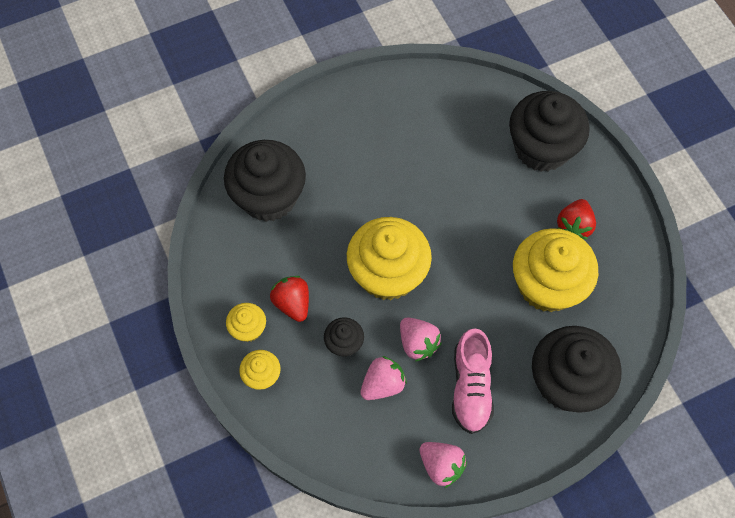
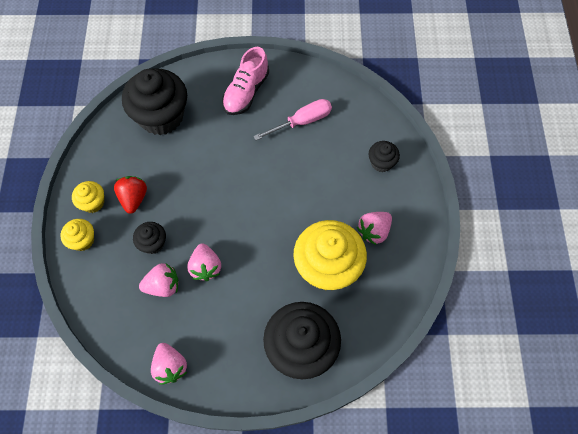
camera: 25 degrees right, 0 degrees up
(388, 274) = (213, 207): yellow cupcake -> none
(431, 137) = (302, 121): none -> pink screwdriver
(471, 387) = (226, 318): pink shoe -> pink shoe (246, 92)
(541, 148) = (381, 163): black cupcake -> black cupcake, size x0.47
(574, 226) = (374, 231): red strawberry -> pink strawberry

